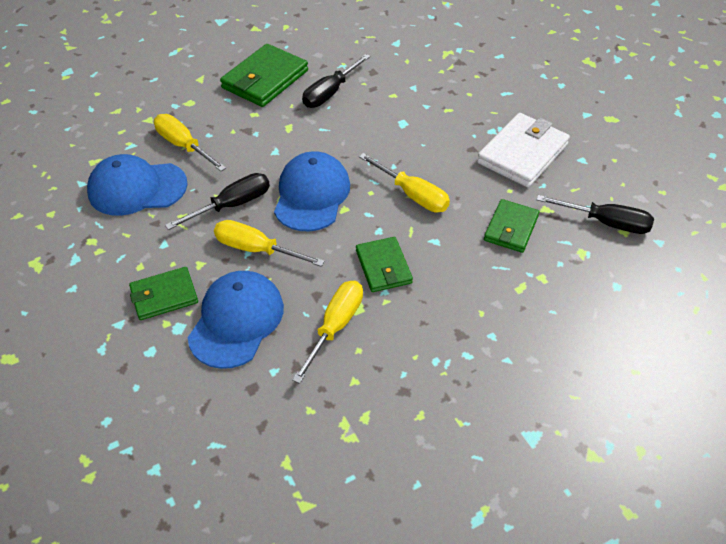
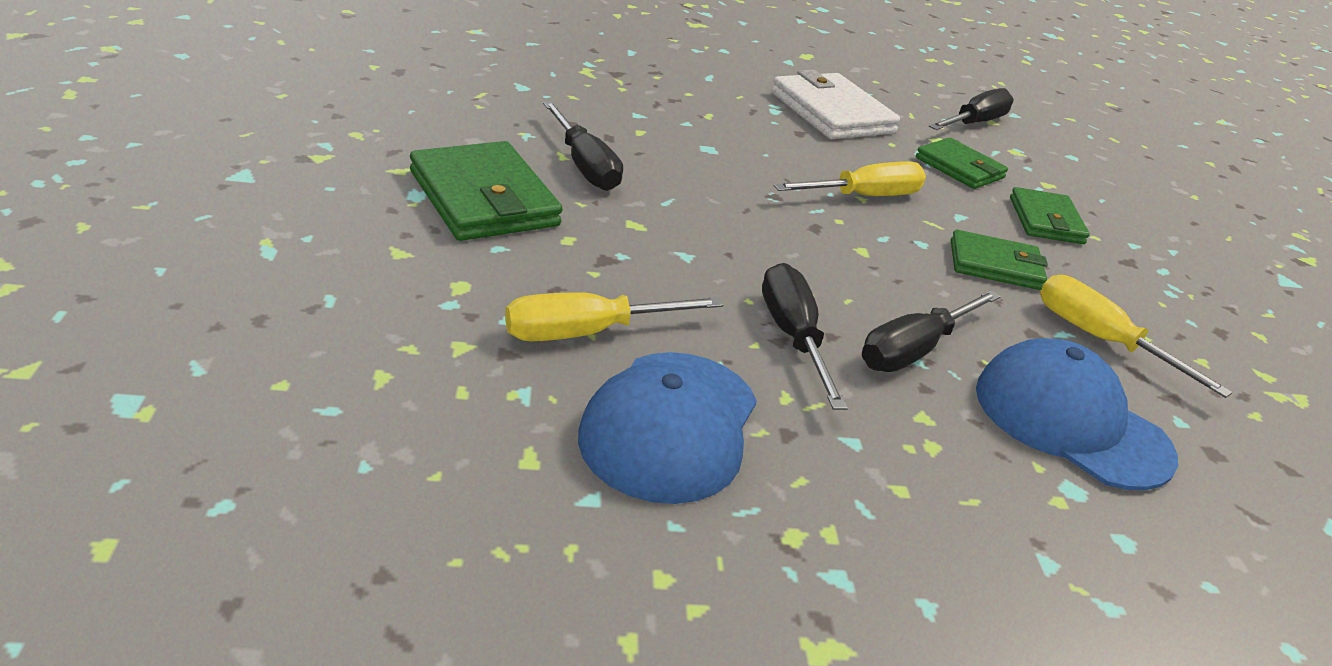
camera: 70 degrees left, 15 degrees down
(164, 296) = (990, 482): green wallet -> green wallet (1046, 220)
(256, 249) = (914, 350): yellow screwdriver -> black screwdriver
(311, 195) = (815, 262): blue cap -> none

